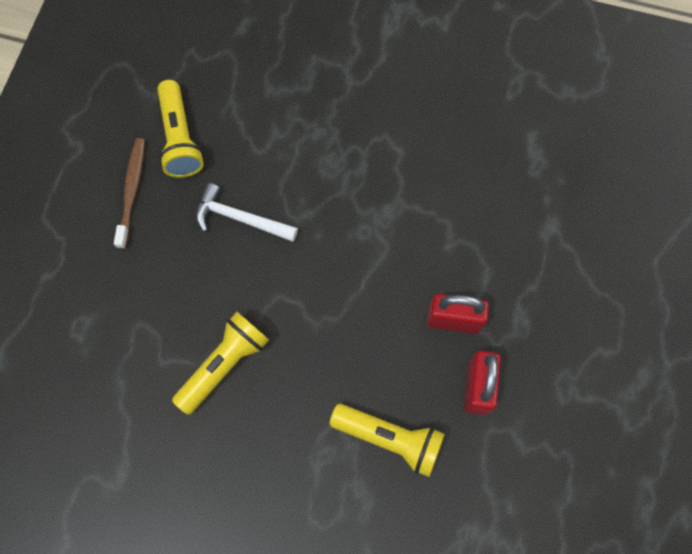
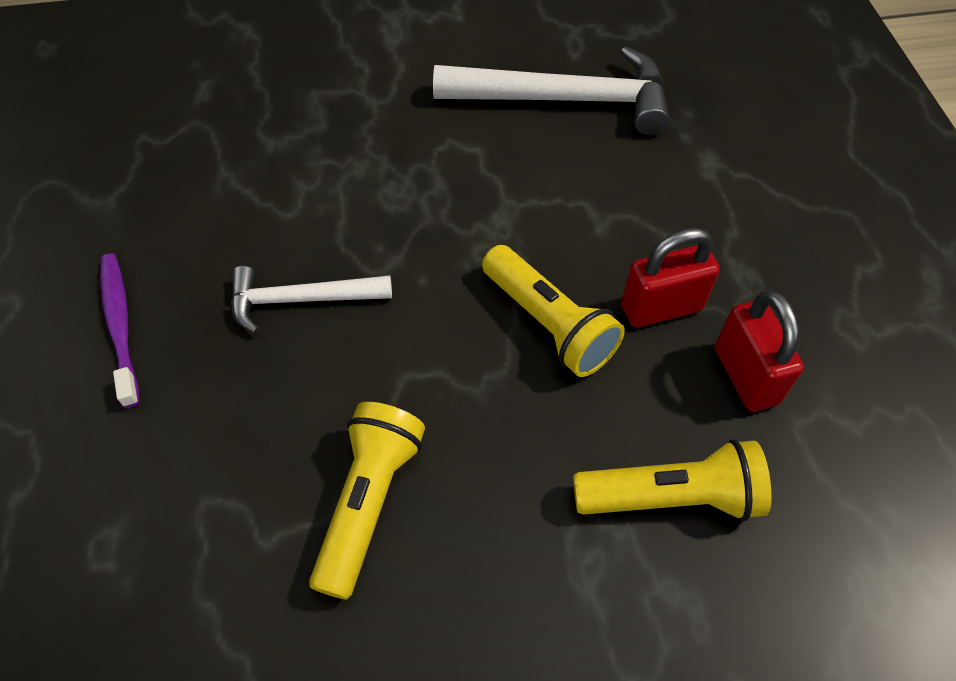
camera: 25 degrees left, 15 degrees down
(132, 191) = (120, 325): brown toothbrush -> purple toothbrush
(180, 139) = (168, 237): yellow flashlight -> yellow flashlight (549, 324)
(481, 134) = (565, 100): none -> white hammer

